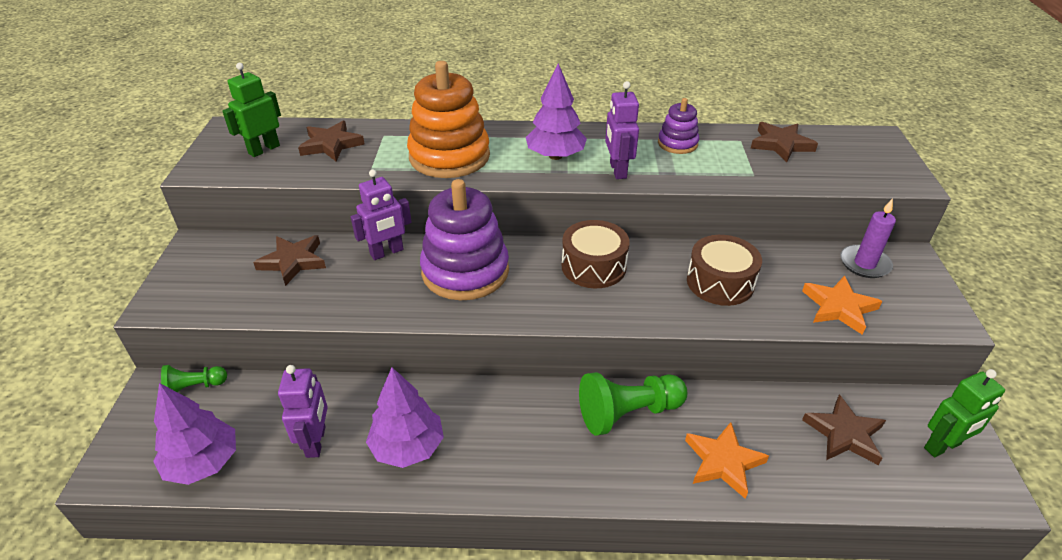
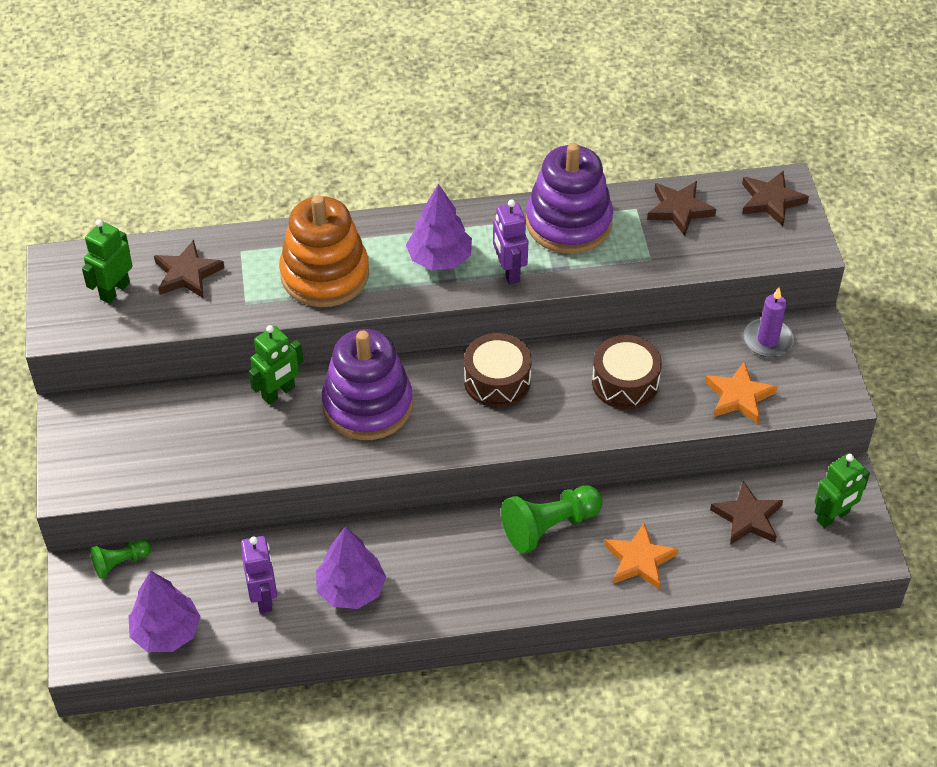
camera: 10 degrees left, 10 degrees up
(293, 262) = (184, 418): brown star -> brown star (771, 201)
(387, 252) = (278, 393): purple robot -> green robot
(677, 143) = (568, 222): purple stacking toy -> purple stacking toy, size x1.97

